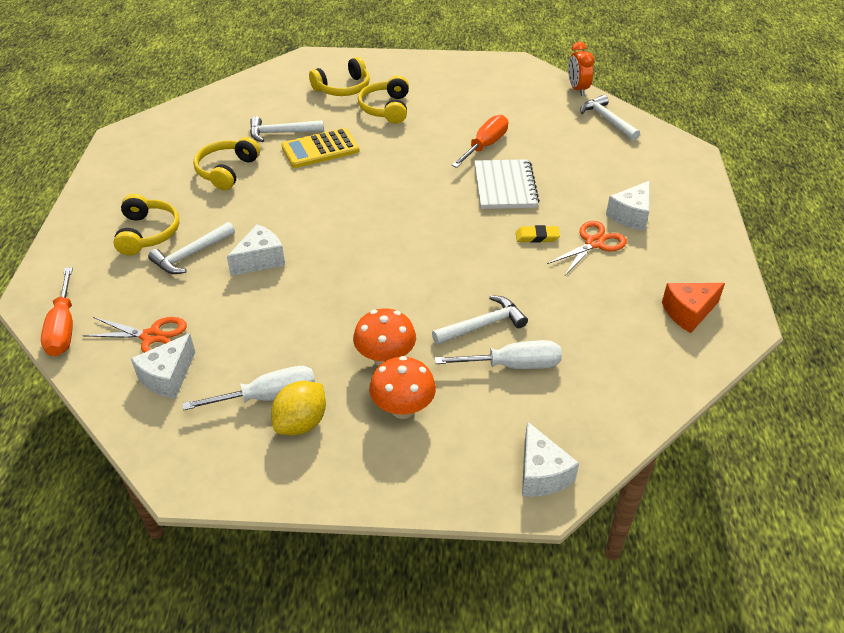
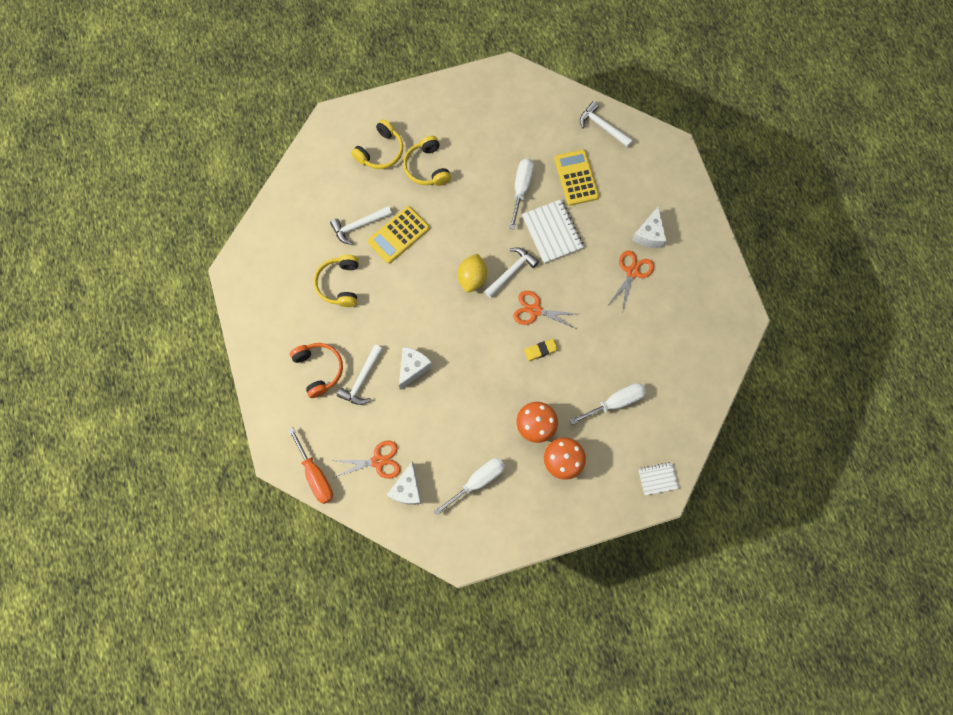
camera: 20 degrees left, 30 degrees up
(147, 233) = (319, 369): yellow headphones -> orange headphones
(301, 423) = (507, 493): yellow lemon -> yellow lemon (472, 278)
(447, 247) = (535, 310): none -> orange scissors
(483, 325) = (585, 375): white hammer -> white hammer (511, 272)
(485, 145) = (521, 189): orange screwdriver -> white screwdriver
(537, 237) = (592, 279): yellow eraser -> yellow eraser (540, 350)
(541, 474) = (658, 478): white cheese -> white notebook
(557, 151) = (576, 178): none -> yellow calculator
(577, 89) = (568, 92): orange clock -> none
(688, 312) = (709, 318): orange cheese -> none

